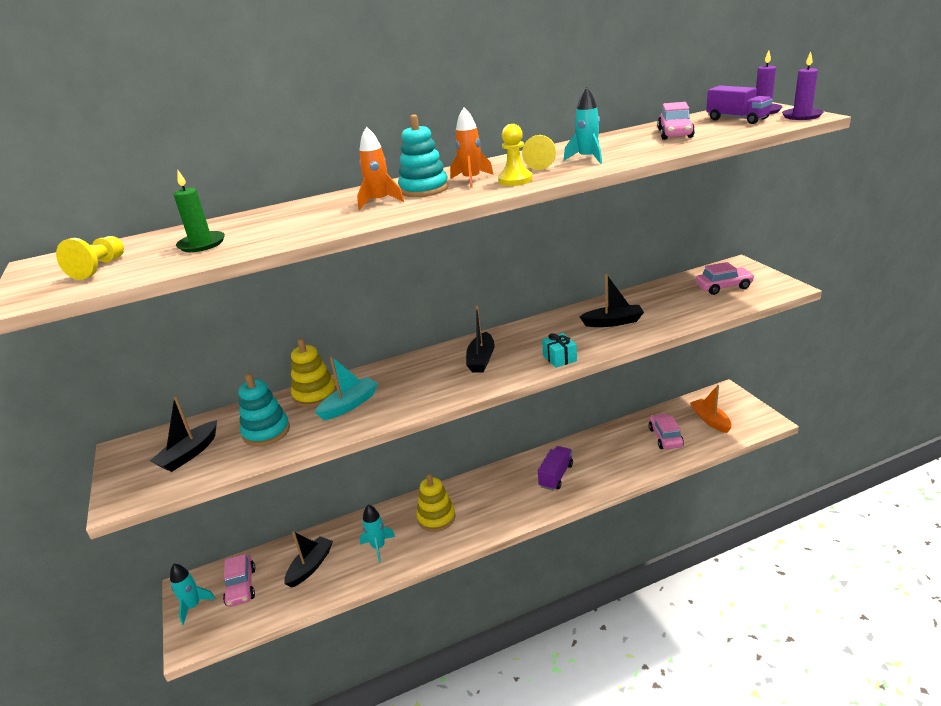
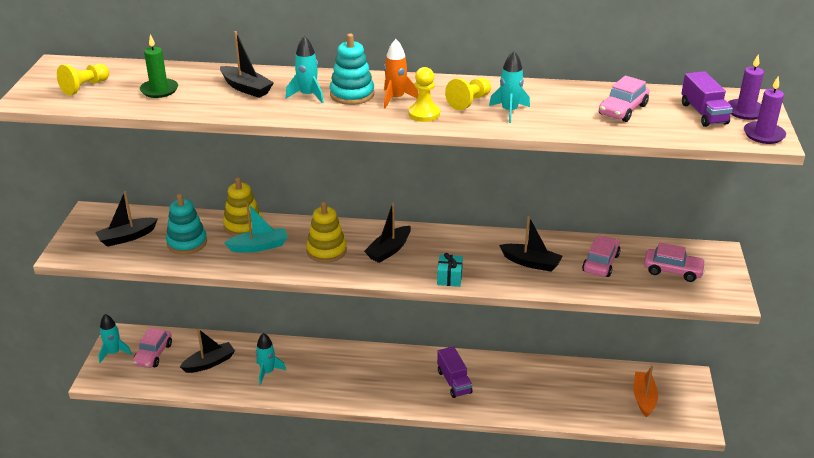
camera: 25 degrees right, 5 degrees up
(304, 216) = (246, 88): none -> black boat
(380, 202) = (308, 95): orange rocket -> turquoise rocket
(436, 518) = (328, 370): yellow stacking toy -> yellow stacking toy (326, 251)
(556, 476) = (454, 382): purple truck -> purple truck turned 105 degrees clockwise
(665, 437) = (584, 394): pink car -> pink car (600, 263)

